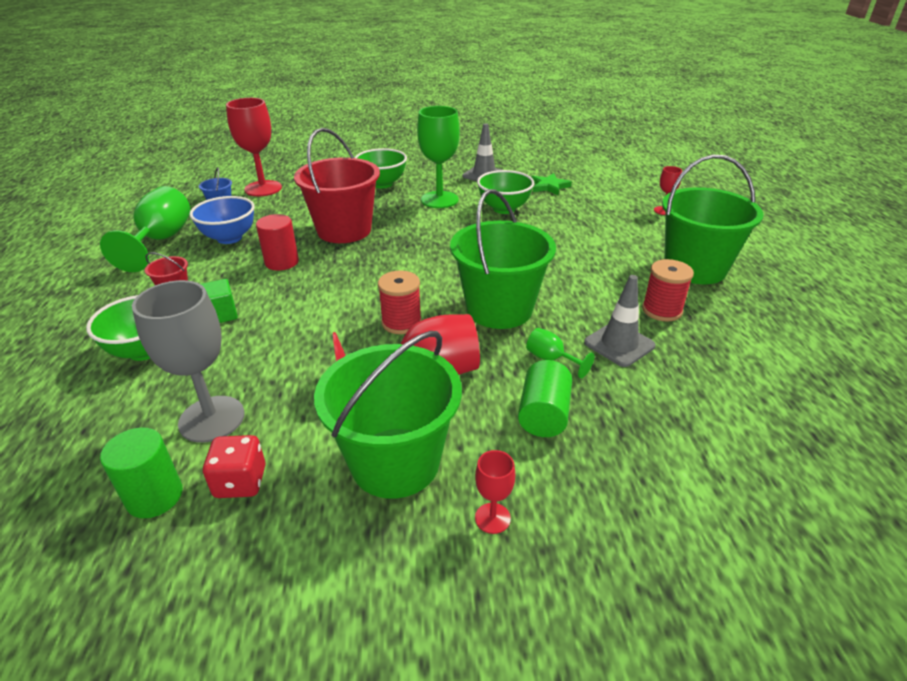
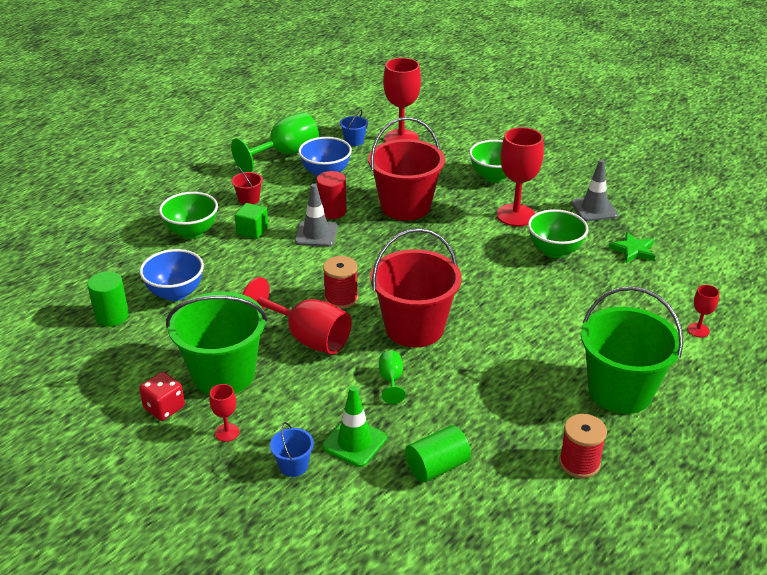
camera: 45 degrees right, 0 degrees up
(212, 419) = (175, 293): grey goblet -> blue bowl
(240, 482) = (150, 334): red dice -> red dice (164, 408)
(439, 200) = (515, 215): green goblet -> red goblet
(499, 309) = (414, 328): green bucket -> red bucket
(543, 414) = (332, 406): green cylinder -> green cylinder (437, 466)
(604, 496) = (293, 465): none -> blue bucket
(613, 431) = (354, 442): none -> green traffic cone
(619, 344) = (451, 401): grey traffic cone -> grey traffic cone (316, 234)
(662, 310) = (526, 401): red spool -> red spool (579, 463)

